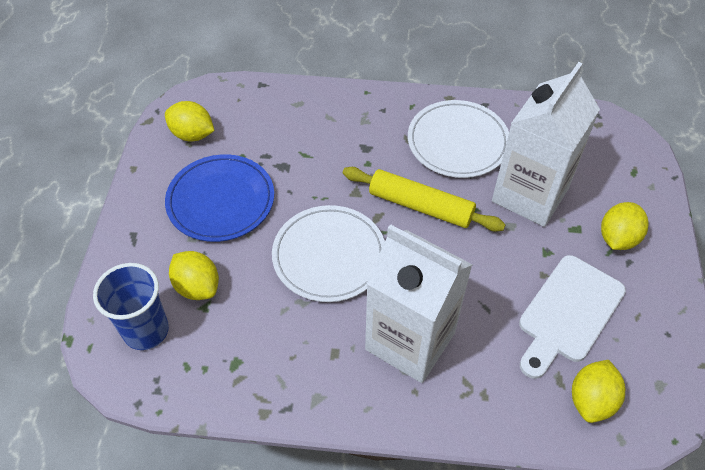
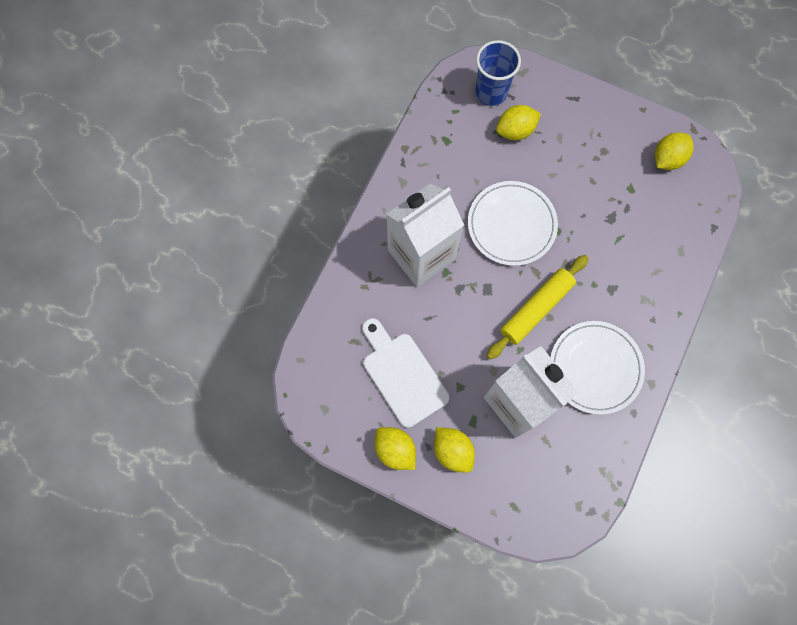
camera: 110 degrees right, 20 degrees up
(221, 201) = (589, 163): blue plate -> none
(591, 400) = (333, 355): yellow lemon -> yellow lemon (395, 450)

